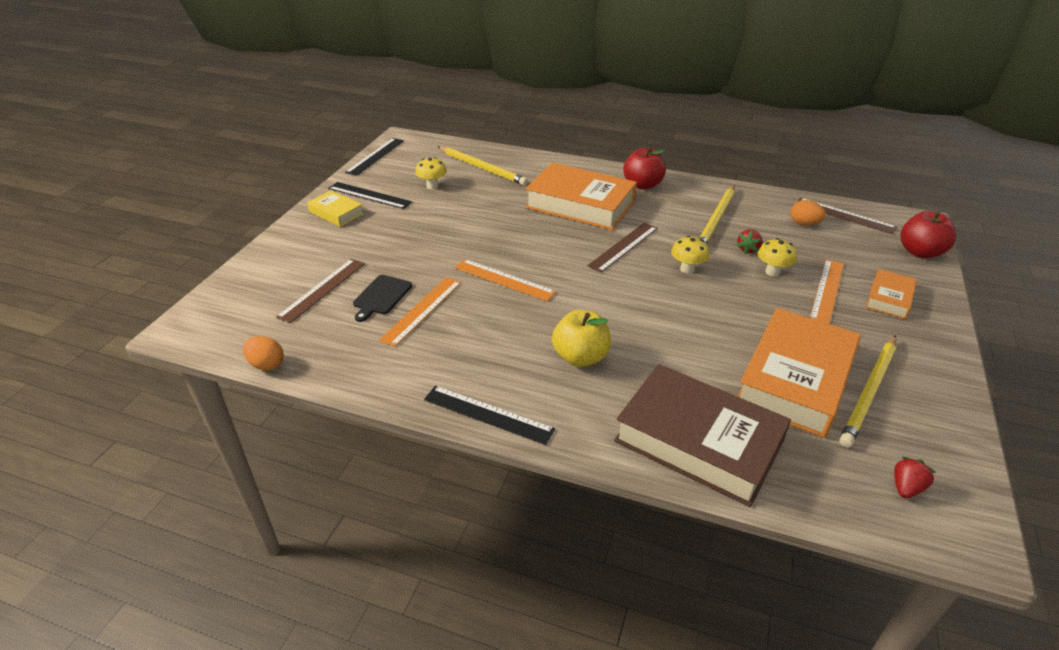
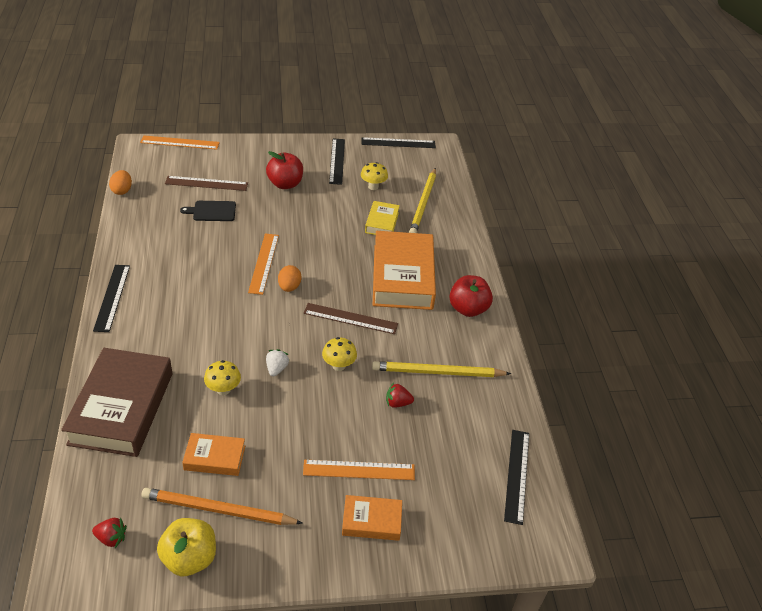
camera: 60 degrees right, 5 degrees up
(336, 213) = (302, 155): yellow book -> yellow book (382, 222)
(422, 310) = (206, 235): orange ruler -> orange ruler (180, 143)
(580, 357) = (189, 327): yellow apple -> yellow apple (189, 558)
(676, 308) = (276, 369): none -> white strawberry
(772, 272) = (368, 425): yellow mushroom -> yellow mushroom (223, 390)
(795, 379) = (214, 458): orange book -> orange book, size x0.49
(804, 224) = (475, 441): orange egg -> orange egg (289, 287)
(844, 215) = (517, 475): brown ruler -> black ruler
(869, 391) = (219, 510): yellow pencil -> orange pencil
(920, 252) = (480, 548): red apple -> red apple (285, 184)

